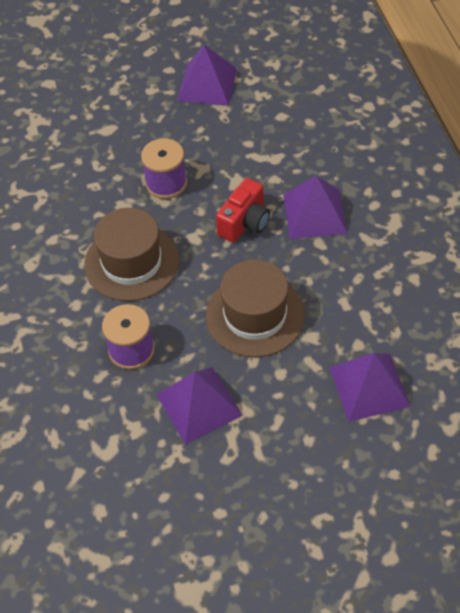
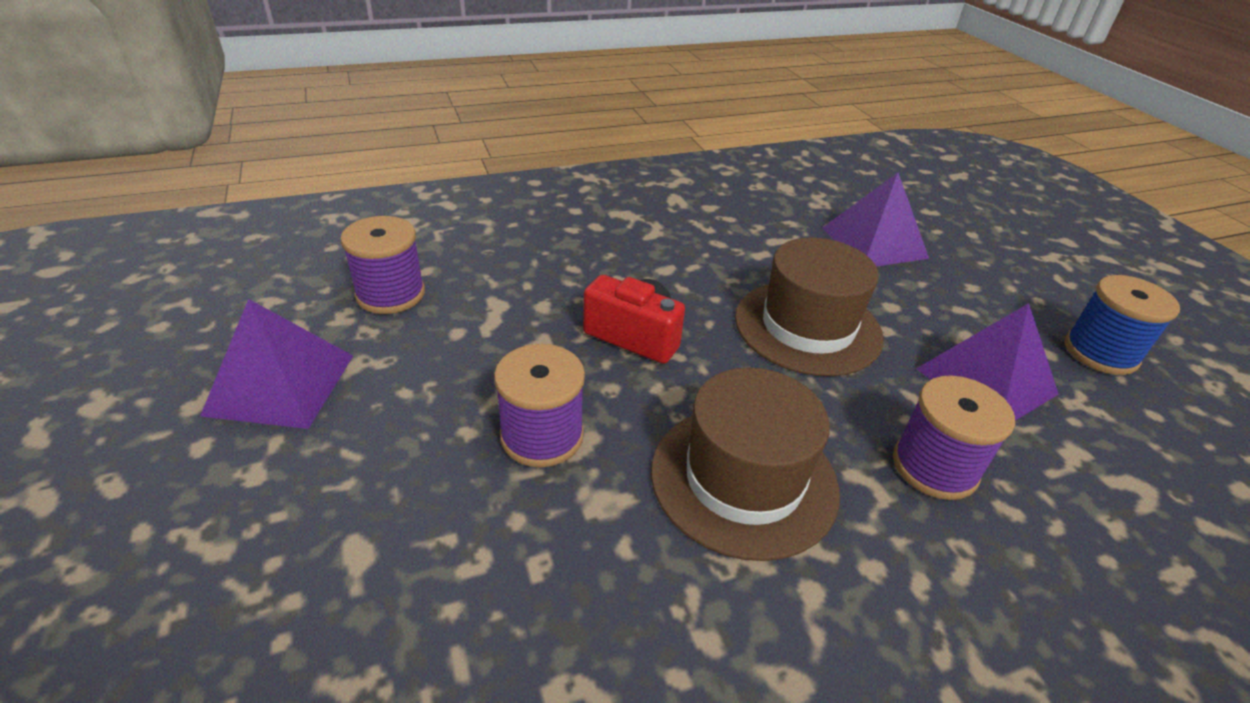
camera: 100 degrees left, 15 degrees down
(226, 495) = (1100, 353): none -> blue spool
(283, 110) = (390, 294): none -> purple spool
(314, 214) = (613, 271): purple pyramid -> none

